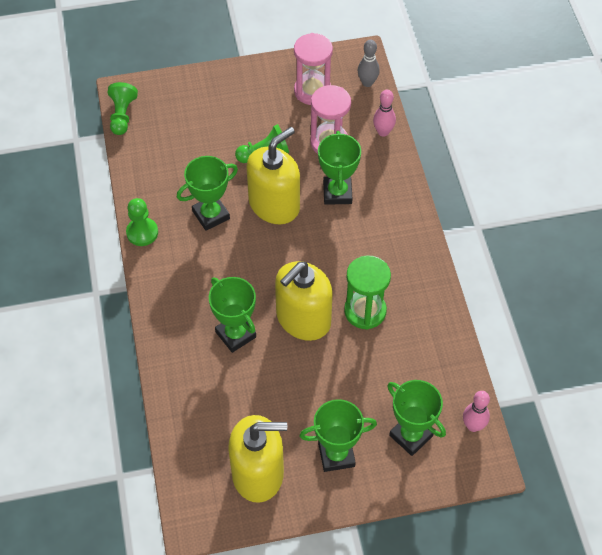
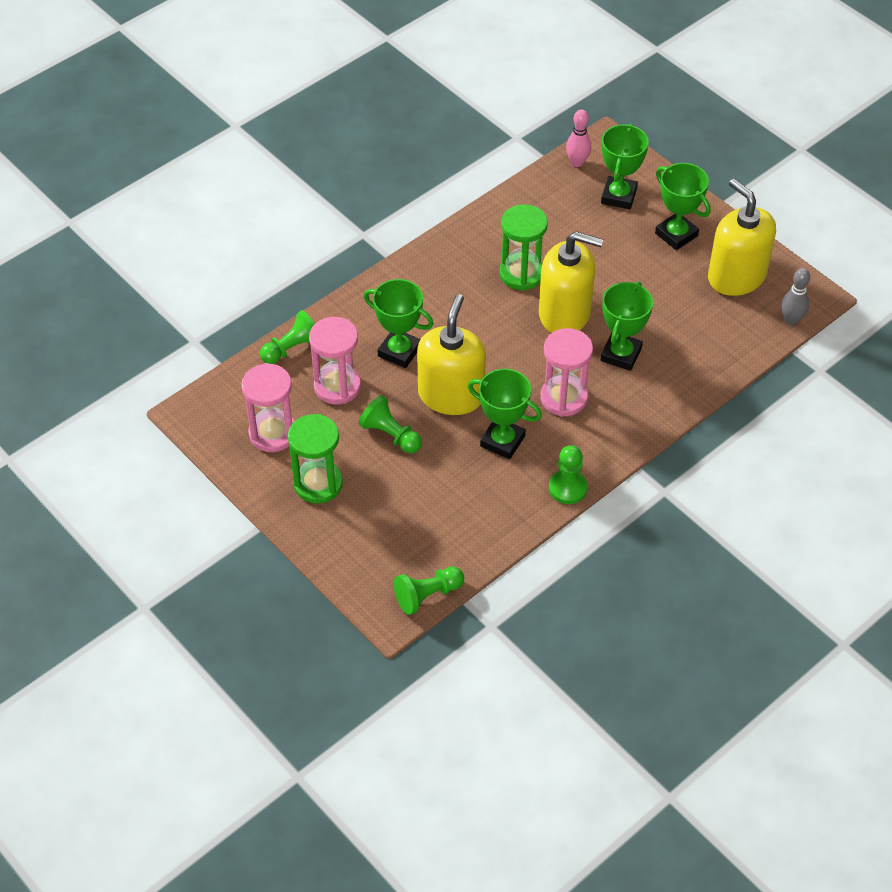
camera: 120 degrees left, 5 degrees down
(221, 273) = (563, 398): none -> pink hourglass
(252, 97) = (318, 484): none -> green hourglass
(274, 205) = (451, 395): yellow soap dispenser -> yellow soap dispenser turned 90 degrees clockwise
(337, 193) = (399, 351): green trophy -> green trophy turned 60 degrees clockwise
(367, 83) = (229, 390): grey bowling pin -> grey bowling pin (791, 320)
(383, 132) = (292, 348): pink bowling pin -> green pawn

